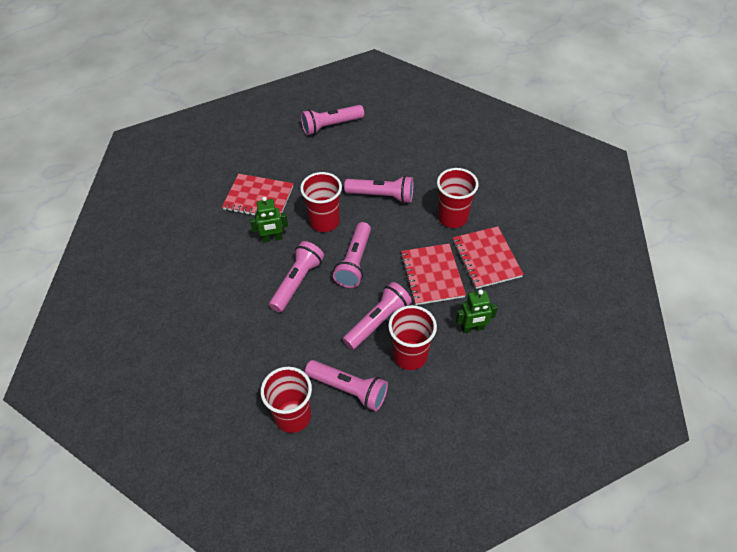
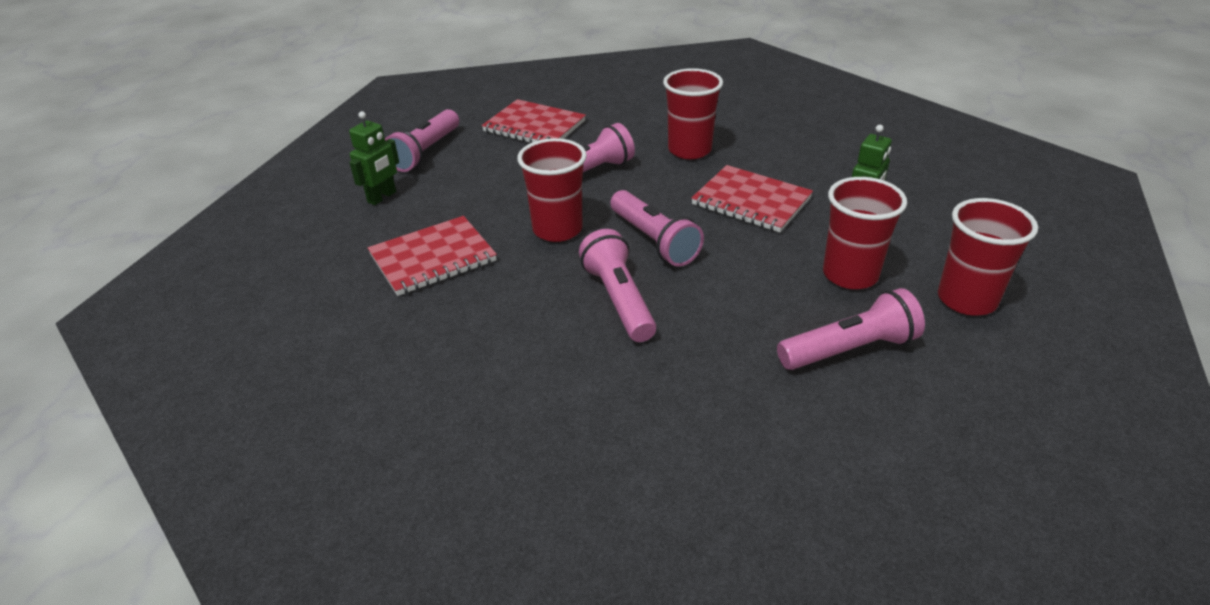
camera: 45 degrees left, 15 degrees down
(272, 238) = (516, 282): green robot -> green robot (382, 197)
(293, 416) = (842, 425): red cup -> red cup (966, 300)
(378, 322) = (769, 271): pink flashlight -> none
(486, 259) = (775, 160): red notebook -> red notebook (534, 126)

